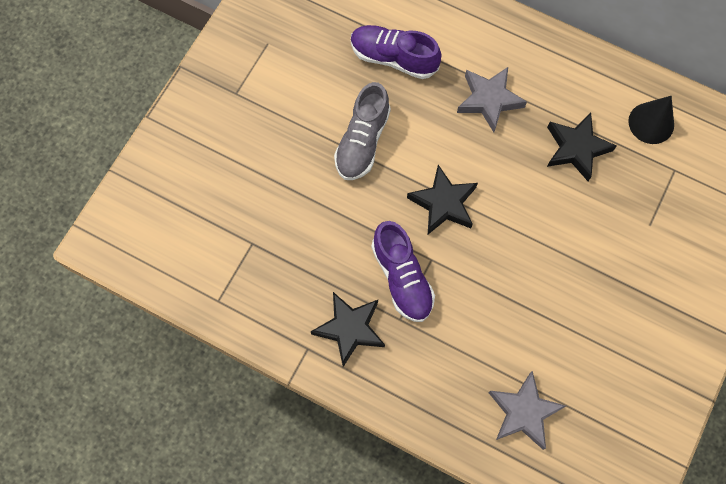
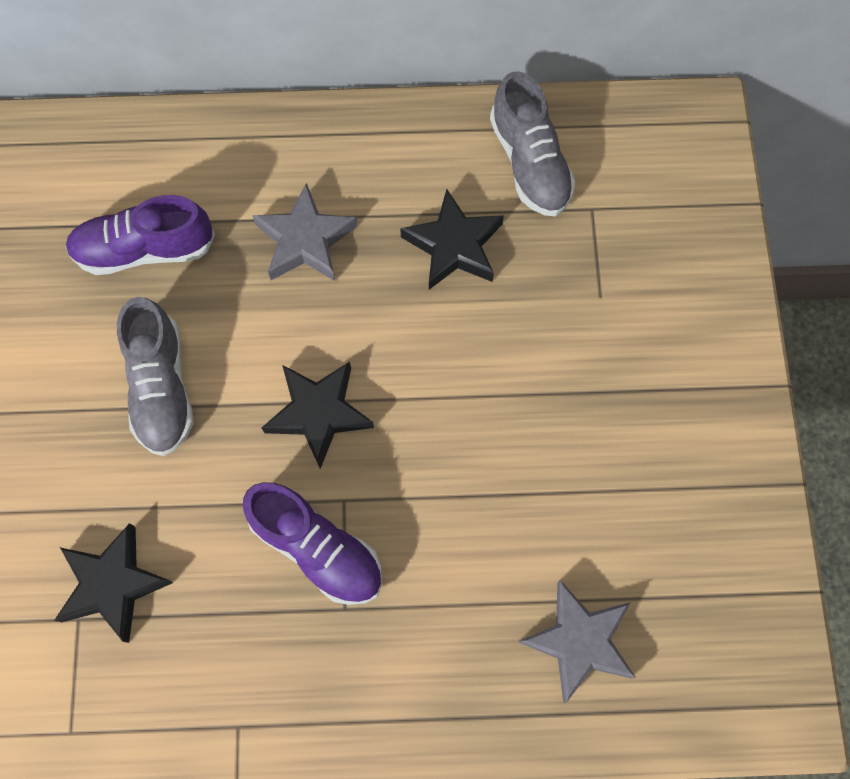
camera: 30 degrees left, 0 degrees up
(350, 329) = (283, 663): black star -> black star (113, 584)
(651, 123) = (529, 163): black cone -> grey shoe

